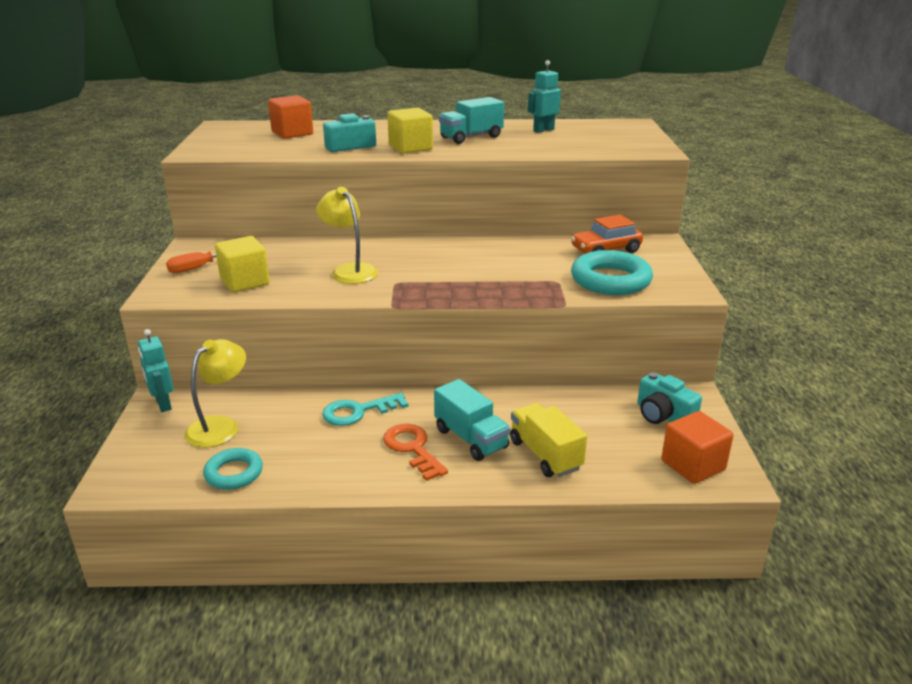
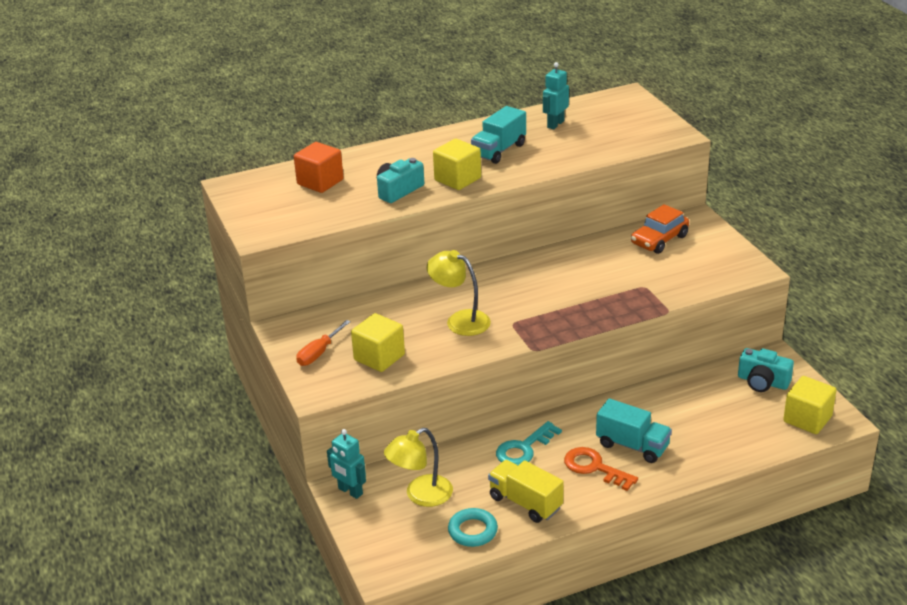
camera: 20 degrees left, 5 degrees up
(220, 426) = (421, 495): yellow lamp -> yellow lamp turned 135 degrees counterclockwise
(545, 455) = (698, 442): yellow truck -> yellow truck (525, 503)
(610, 280) = (686, 274): turquoise ring -> none
(693, 465) = (807, 419): orange cube -> yellow cube

